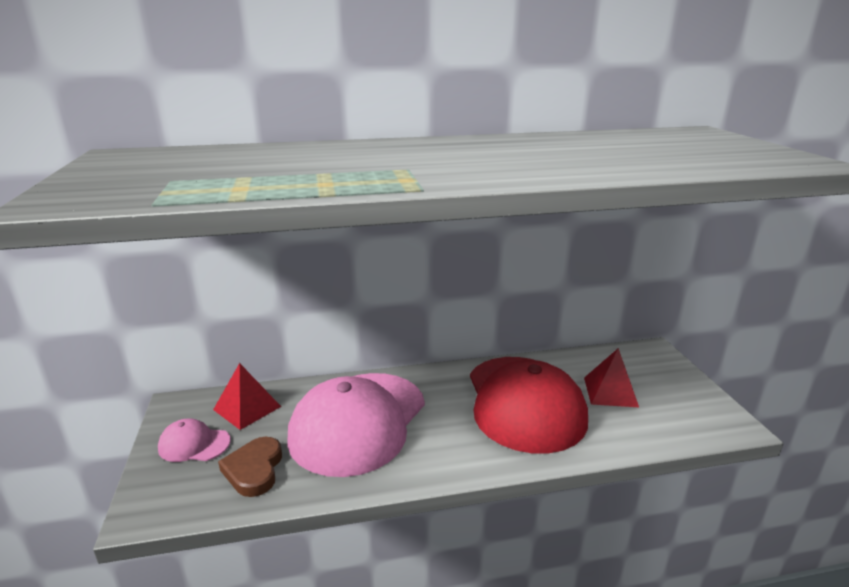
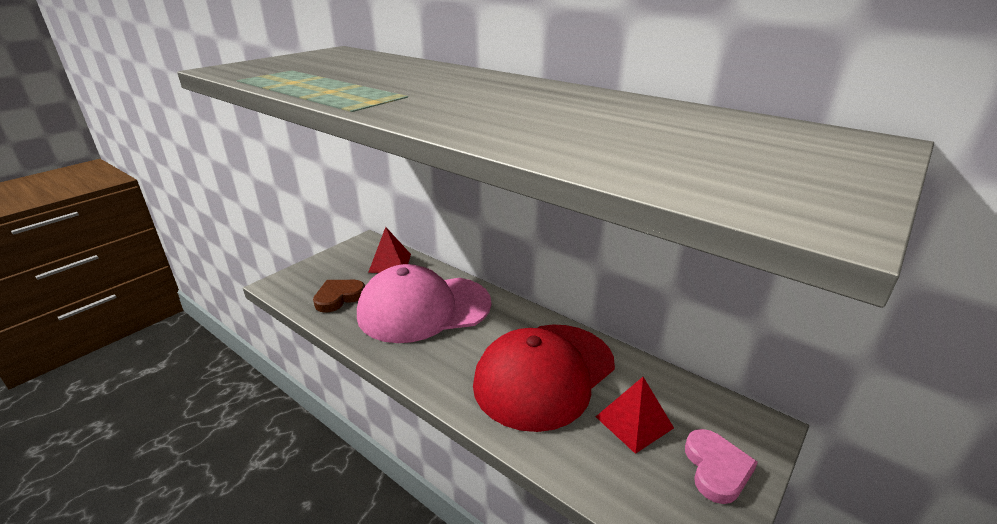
camera: 50 degrees right, 5 degrees up
(194, 444) = (340, 266): pink cap -> none
(674, 385) = (716, 468): none -> pink heart

